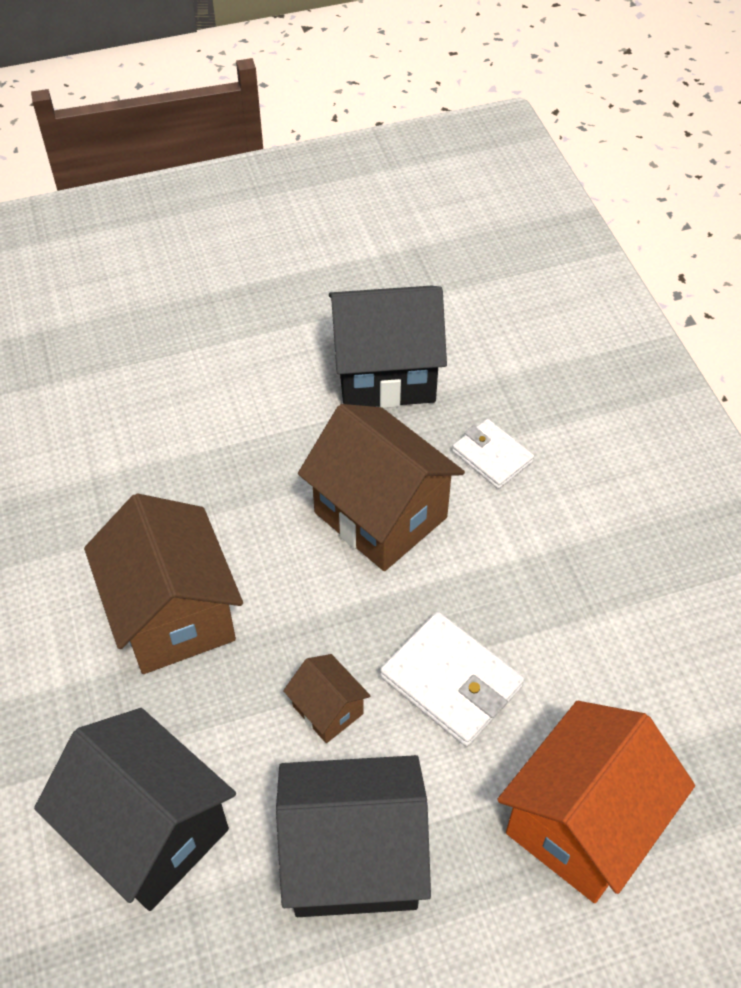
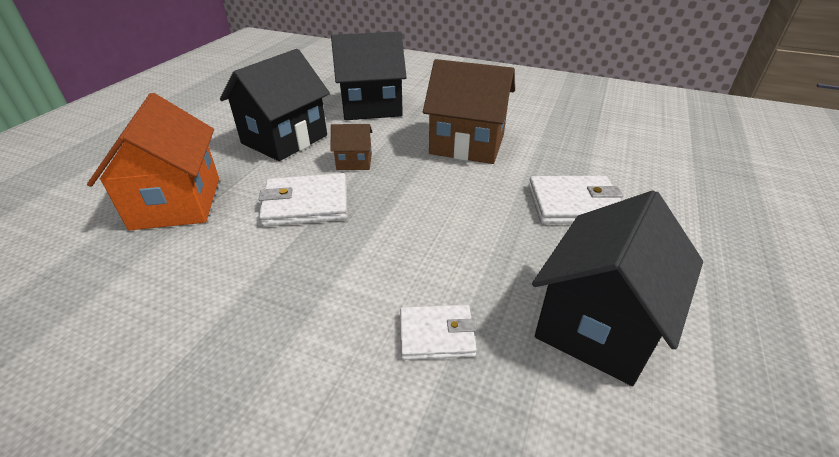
camera: 130 degrees right, 15 degrees down
(228, 450) = (573, 204): none -> white wallet
(380, 515) = (448, 239): brown house -> none

